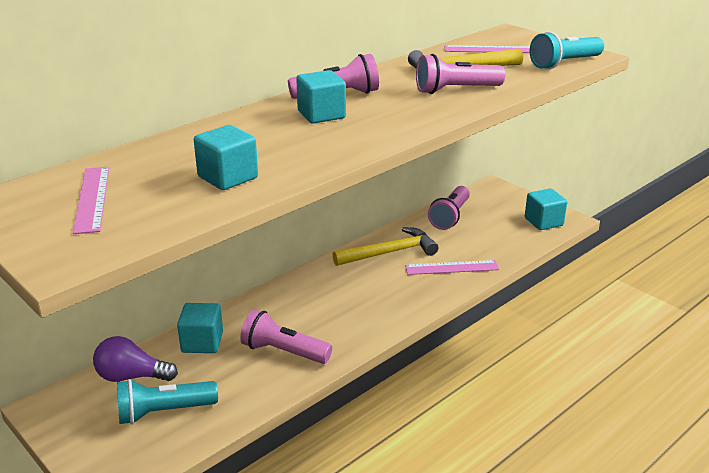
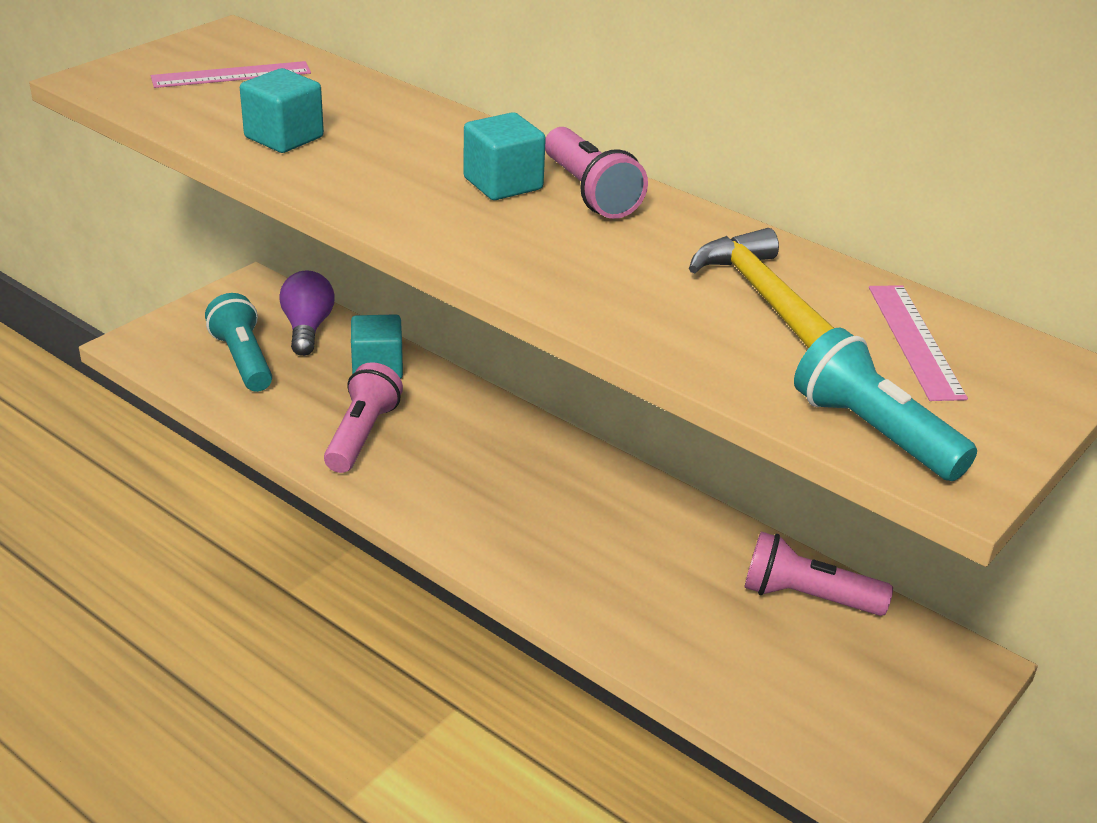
camera: 80 degrees right, 5 degrees up
(390, 252) = (648, 522): yellow hammer -> none
(451, 268) = (619, 599): pink ruler -> none
(456, 90) = (651, 296): pink flashlight -> none
(543, 222) = (845, 743): turquoise cube -> none

